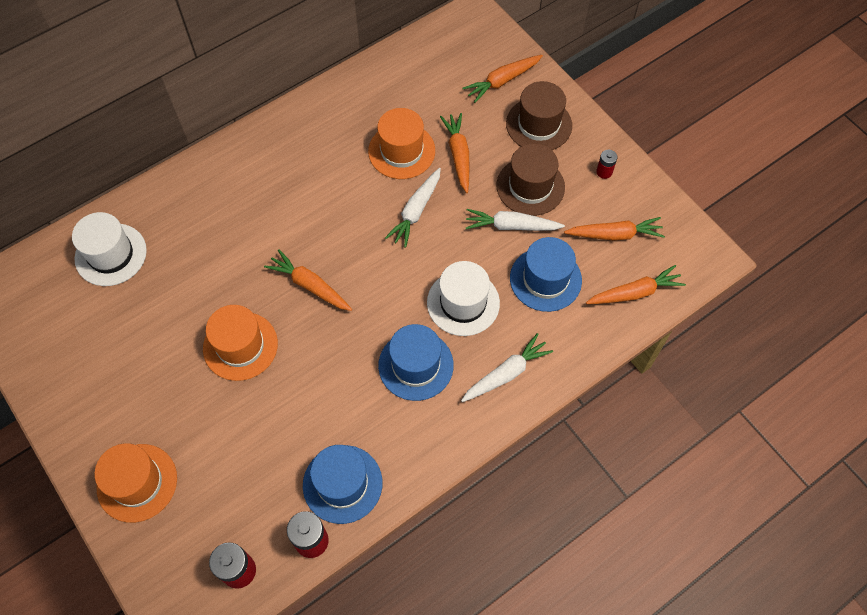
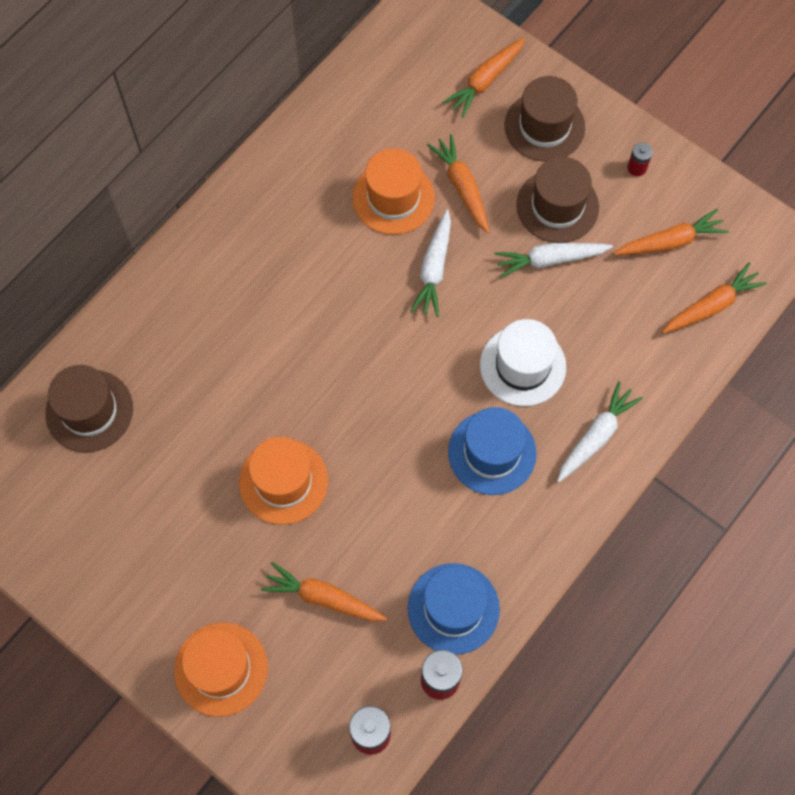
camera: 15 degrees left, 5 degrees up
(111, 254) = (89, 411): white hat -> brown hat
(310, 285) = (339, 389): orange carrot -> orange carrot (323, 598)
(545, 279) = (607, 314): blue hat -> none

